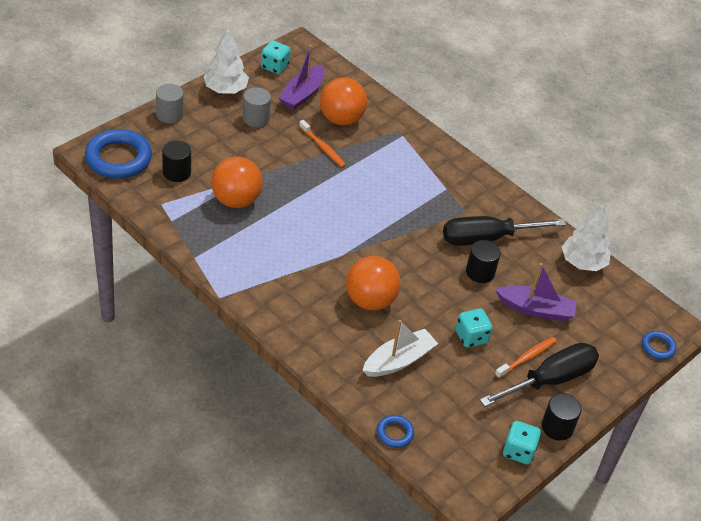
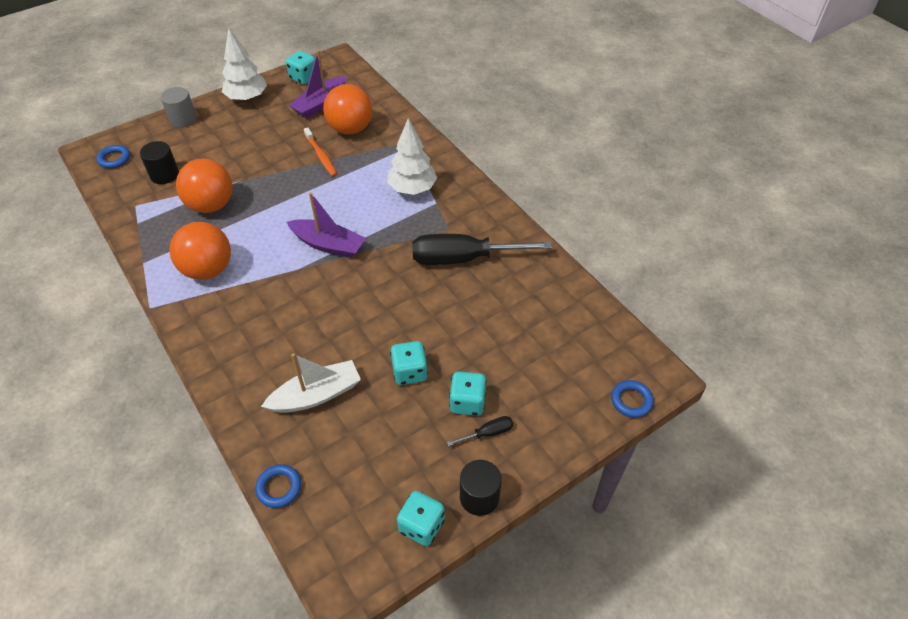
camera: 15 degrees right, 5 degrees up
(118, 158) = (114, 159): blue ring -> blue ring, size x0.49
(256, 118) = (265, 125): grey cylinder -> none
(370, 300) = (310, 321): orange ball -> orange ball (208, 269)
(480, 272) = (444, 296): black cylinder -> none
(526, 357) = (467, 402): orange toothbrush -> turquoise dice
(536, 309) = (495, 343): purple boat -> purple boat (328, 245)
(550, 380) = (488, 433): black screwdriver -> black screwdriver, size x0.42
(582, 263) = (564, 292): white tree -> white tree (412, 189)

